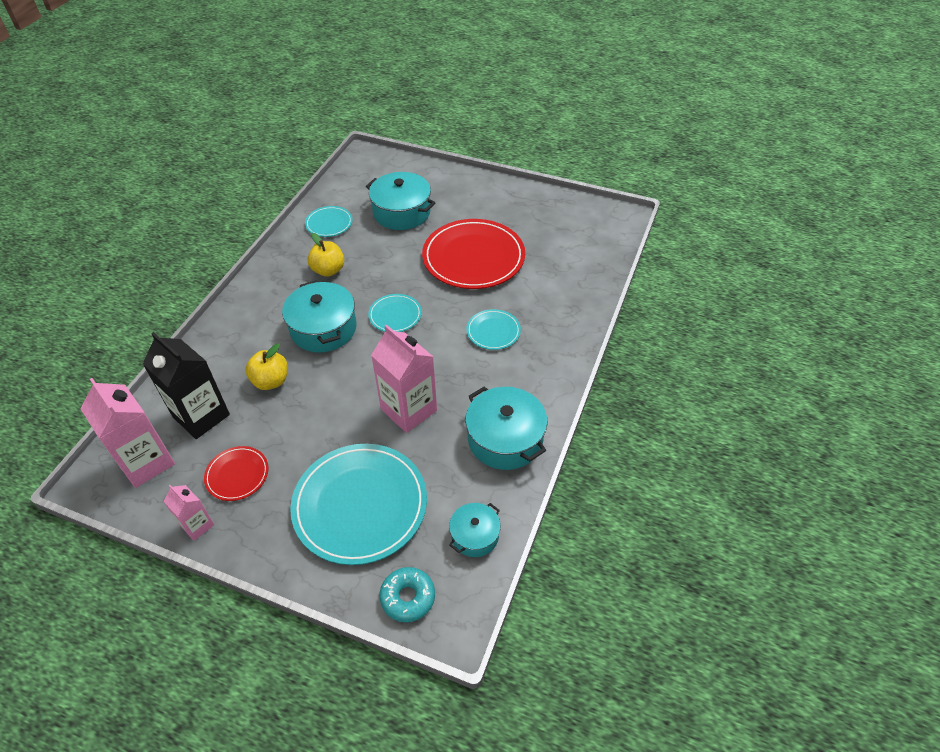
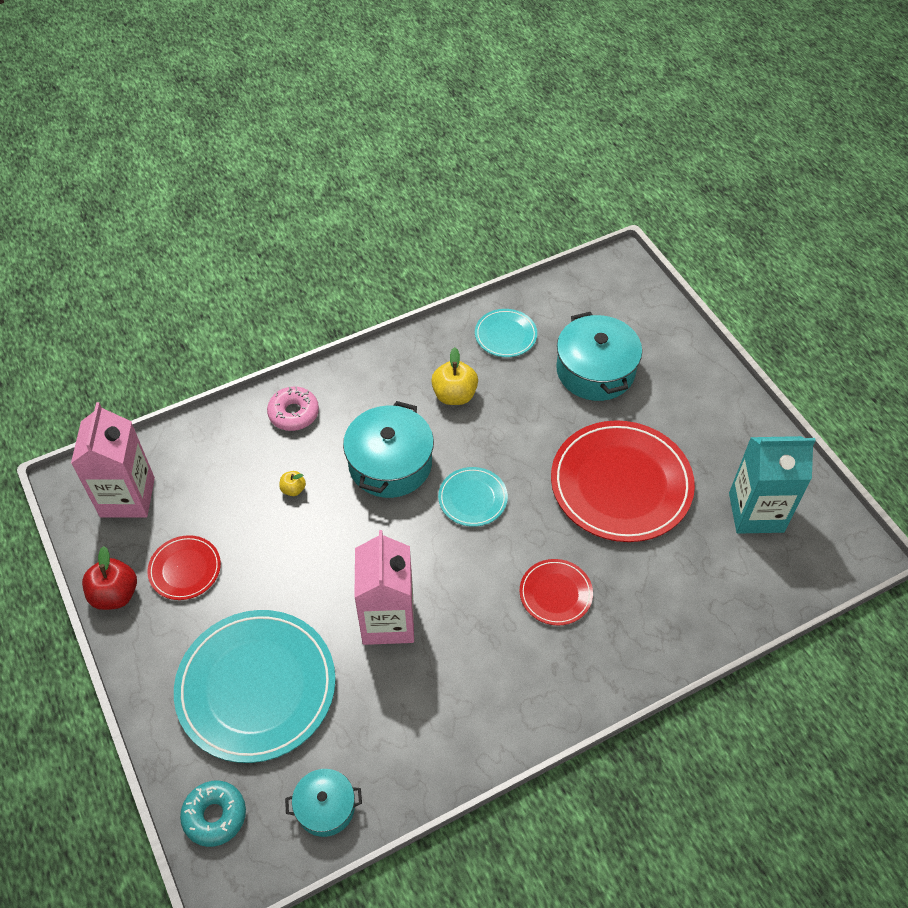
camera: 40 degrees right, 5 degrees up
(197, 525) = (115, 594): pink carton -> red apple
(201, 416) = (206, 482): black carton -> none
(227, 340) = (294, 413): none -> pink donut
(271, 381) = (293, 489): yellow apple -> yellow apple, size x0.53
(493, 331) = (555, 593): turquoise plate -> red plate
(505, 439) = (449, 729): turquoise pot -> none
(557, 229) = (756, 512): none -> turquoise carton

